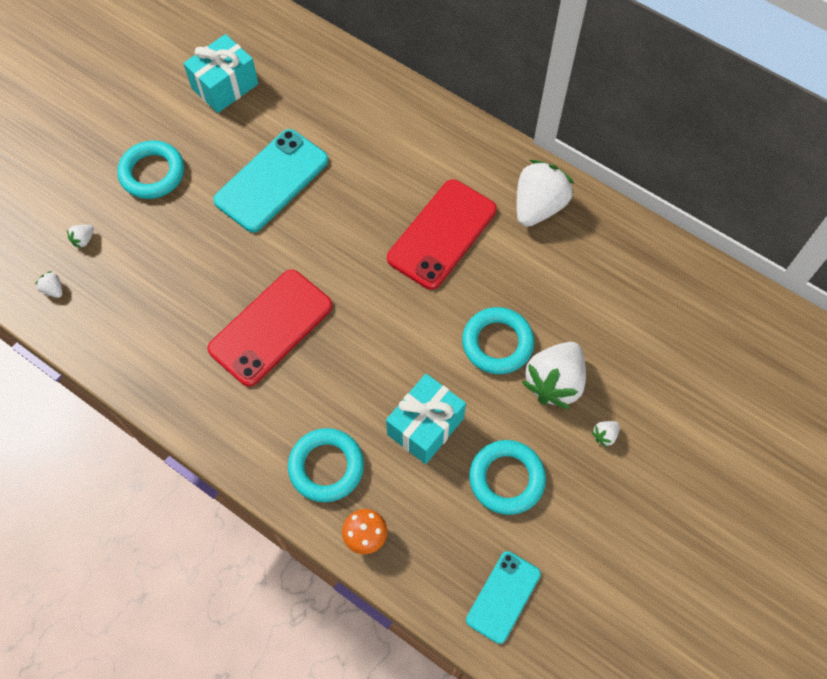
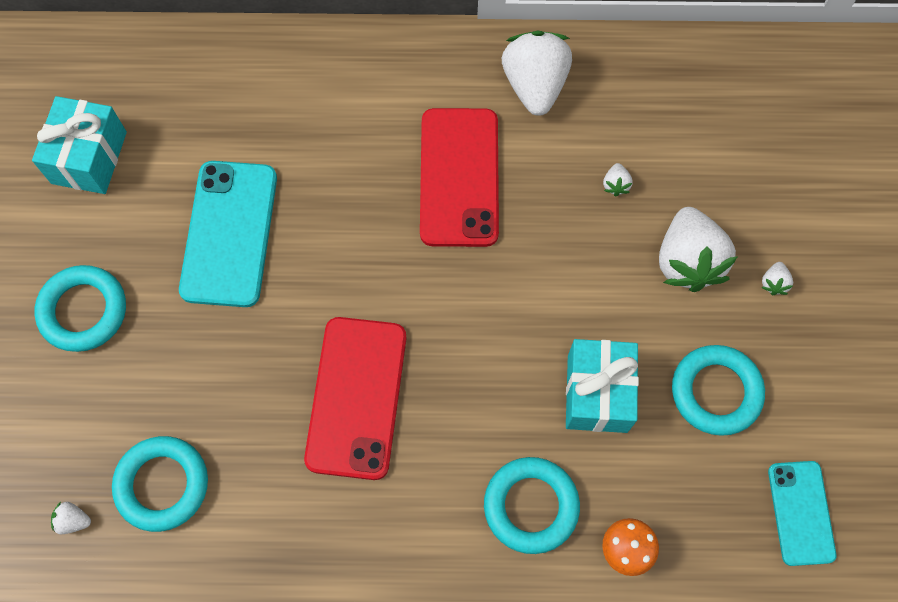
camera: 35 degrees left, 5 degrees up
(84, 240) = (63, 440): white strawberry -> white strawberry (615, 185)
(497, 343) = (602, 257): turquoise ring -> turquoise ring (162, 484)

